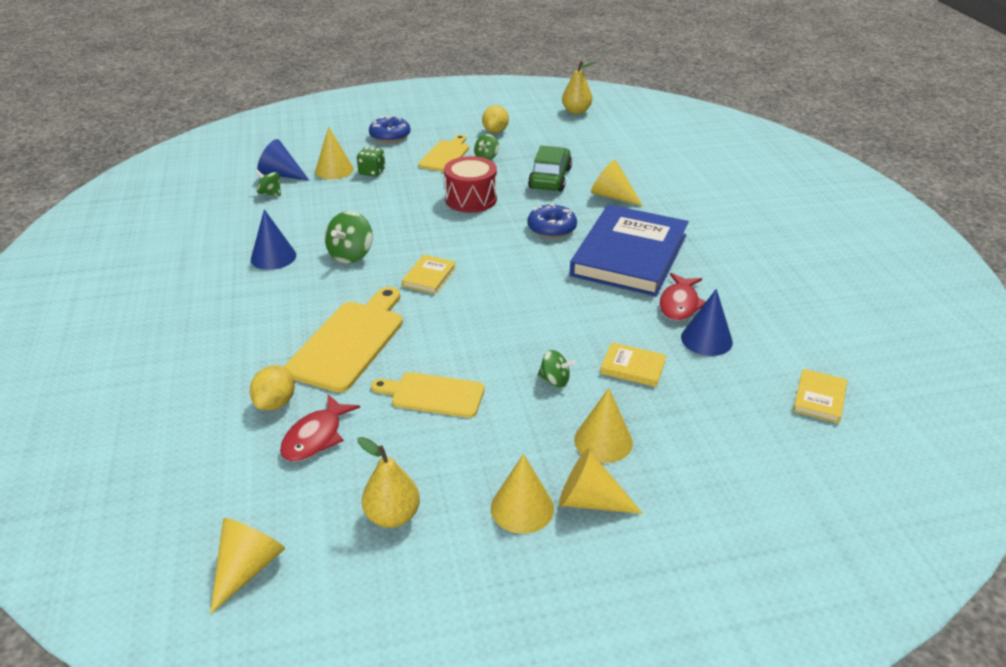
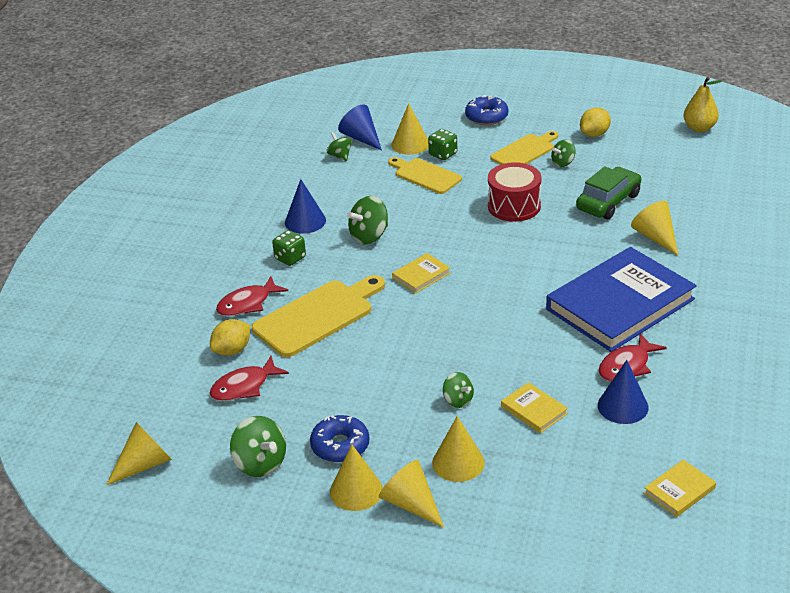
camera: 30 degrees right, 0 degrees up
(262, 350) = (247, 304): none -> red fish
(280, 294) = (290, 258): none -> green dice
(392, 516) = (260, 463): yellow pear -> green spinning top
(433, 394) = (352, 381): yellow cutting board -> yellow cutting board (425, 175)
(551, 228) = (567, 256): blue donut -> blue donut (340, 446)

